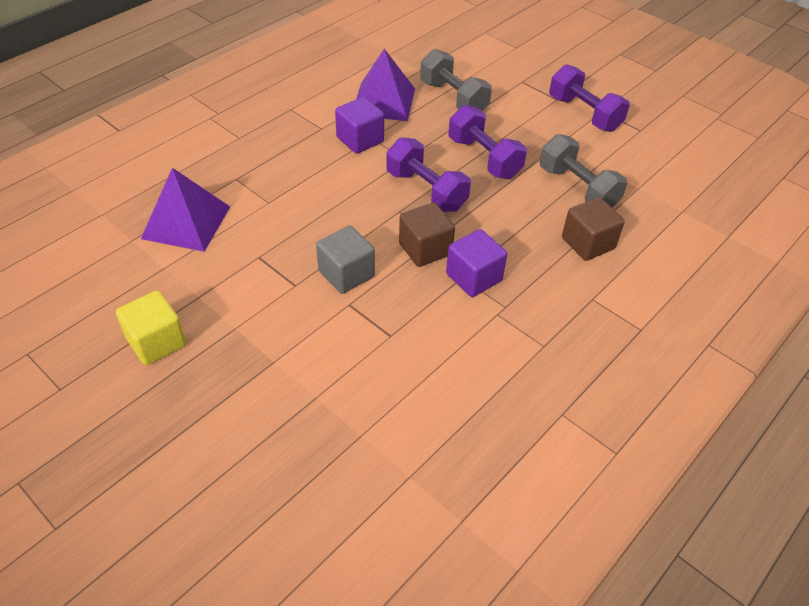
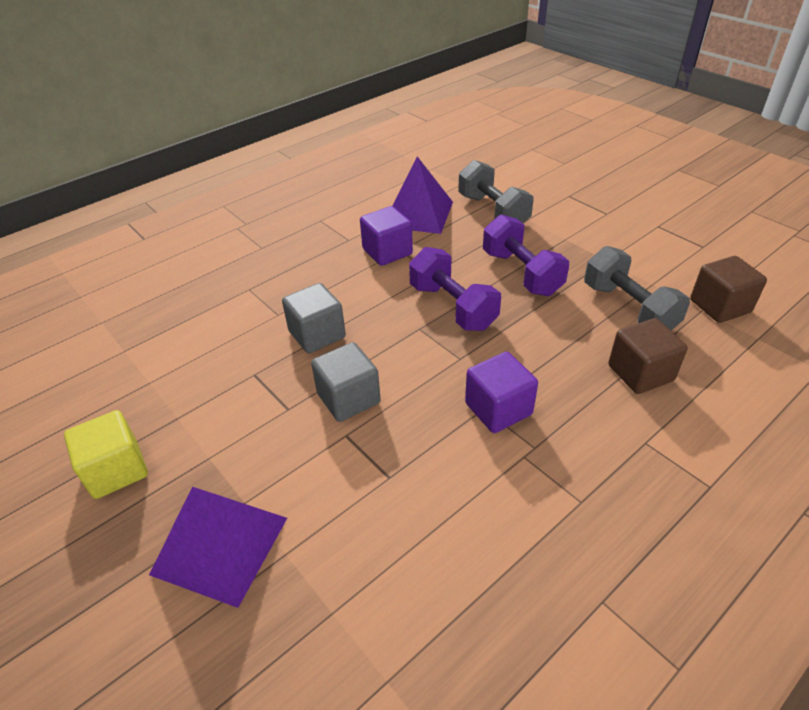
camera: 10 degrees right, 5 degrees down
(186, 222) = (186, 333): purple pyramid -> purple pyramid (220, 545)
(308, 219) = (317, 334): none -> grey cube
(425, 249) = (444, 372): brown cube -> brown cube (720, 306)
(584, 114) = (637, 229): purple dumbbell -> none

